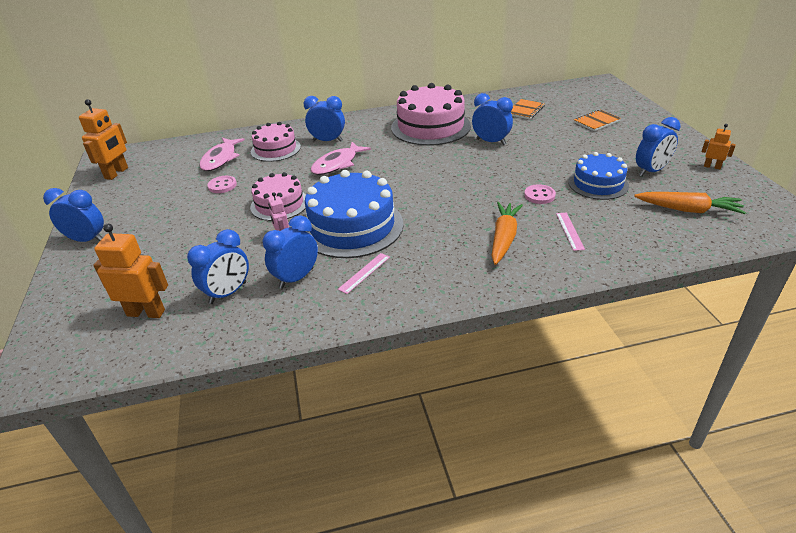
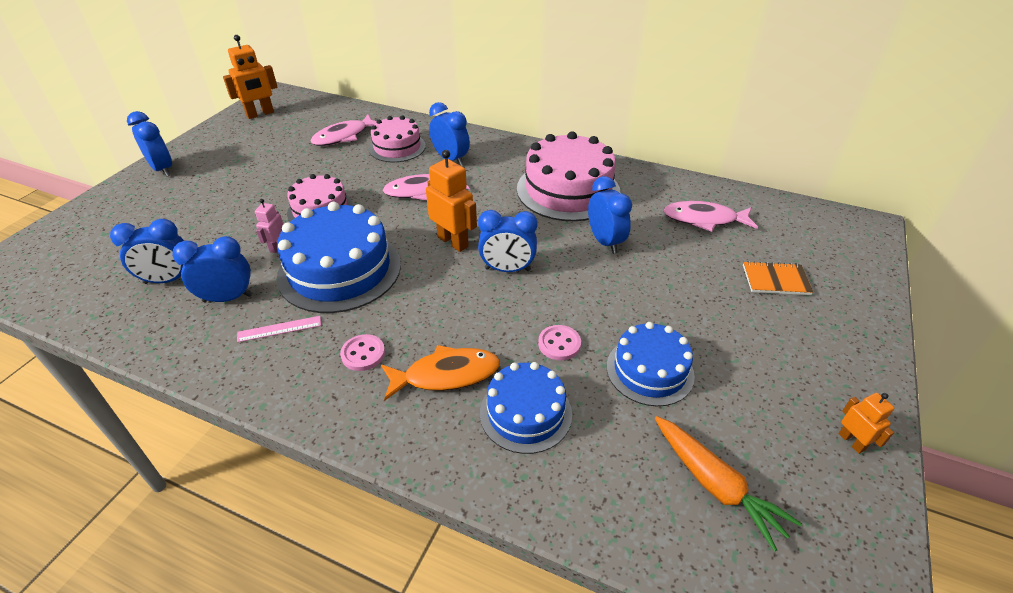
camera: 35 degrees right, 5 degrees up
(146, 313) = (103, 262): orange robot -> orange robot (453, 242)
(222, 185) = (308, 166): pink button -> pink button (363, 354)
(504, 238) = (446, 375): orange carrot -> orange fish
(525, 110) = (704, 219): orange notebook -> pink fish
(569, 231) = (525, 413): pink ruler -> blue cake
(651, 171) = (746, 394): blue clock -> blue clock (507, 269)

